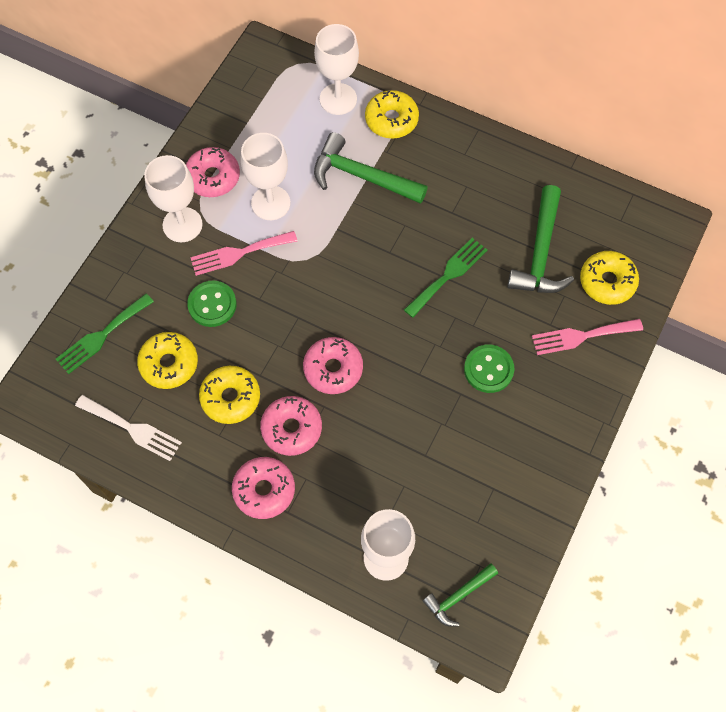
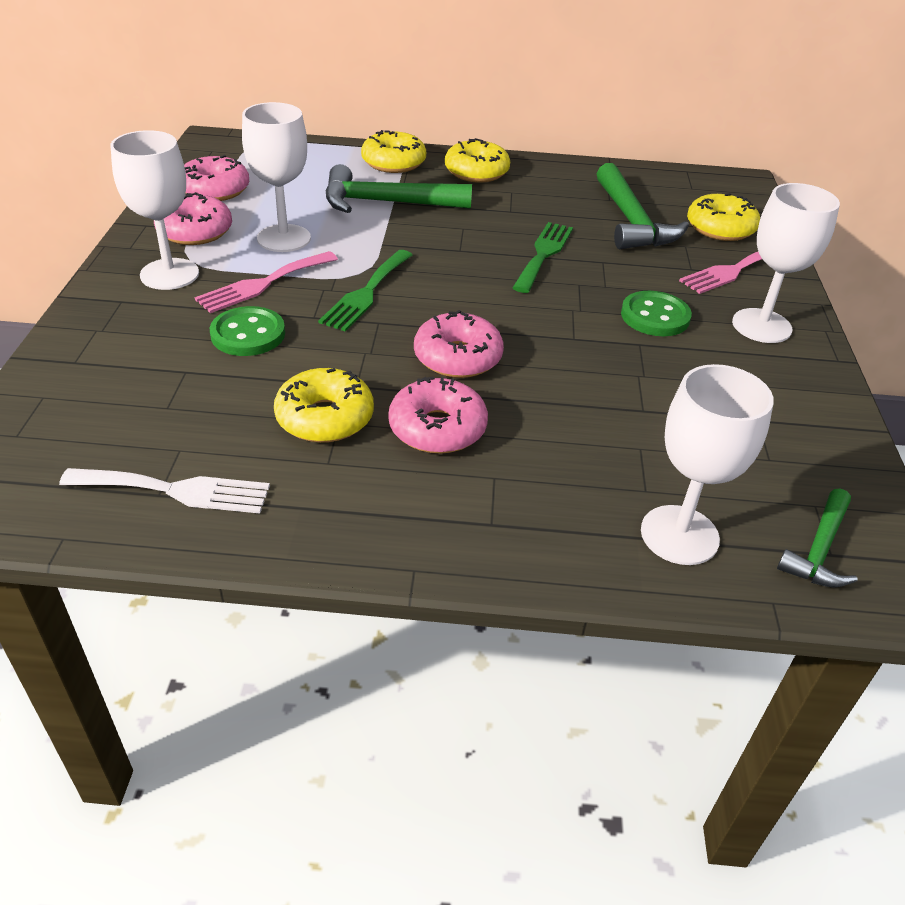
camera: 25 degrees left, 25 degrees down
(101, 336) = (82, 398): green fork -> green fork (366, 293)
(169, 364) = (208, 404): yellow donut -> yellow donut (476, 172)
(264, 490) = (438, 507): pink donut -> pink donut (215, 190)
(338, 99) = (322, 158): white goblet -> white goblet (761, 326)

